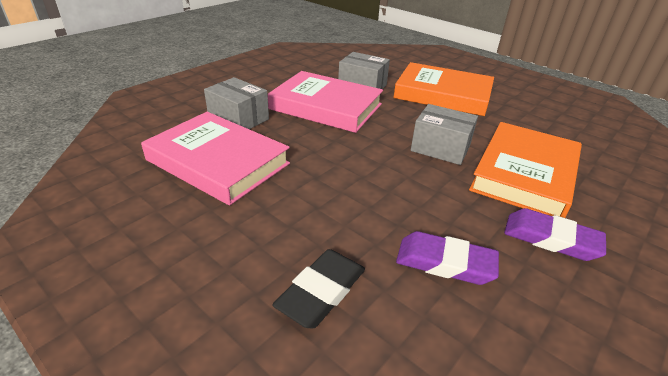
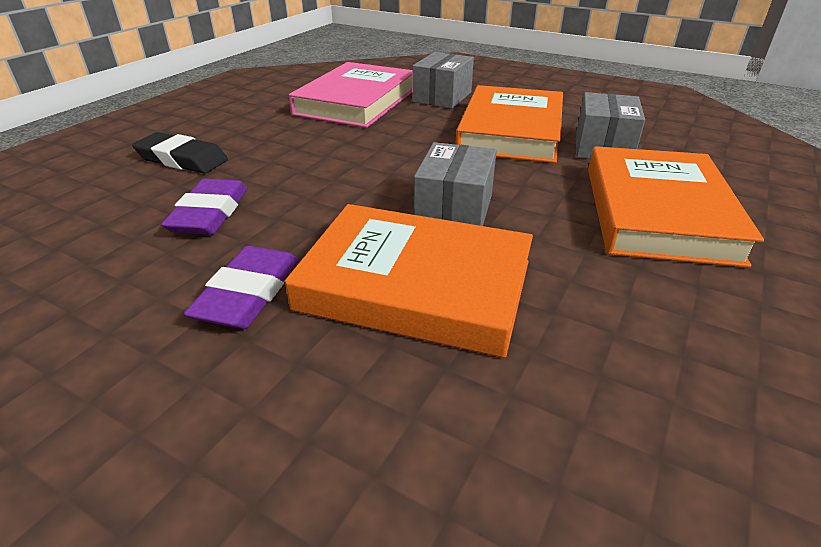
camera: 80 degrees right, 0 degrees up
(326, 107) = (511, 131): pink book -> orange book

